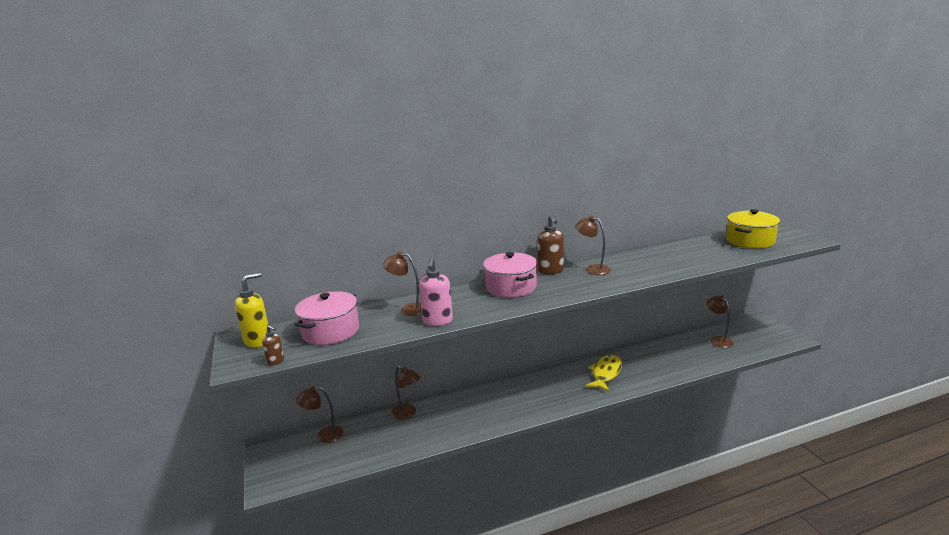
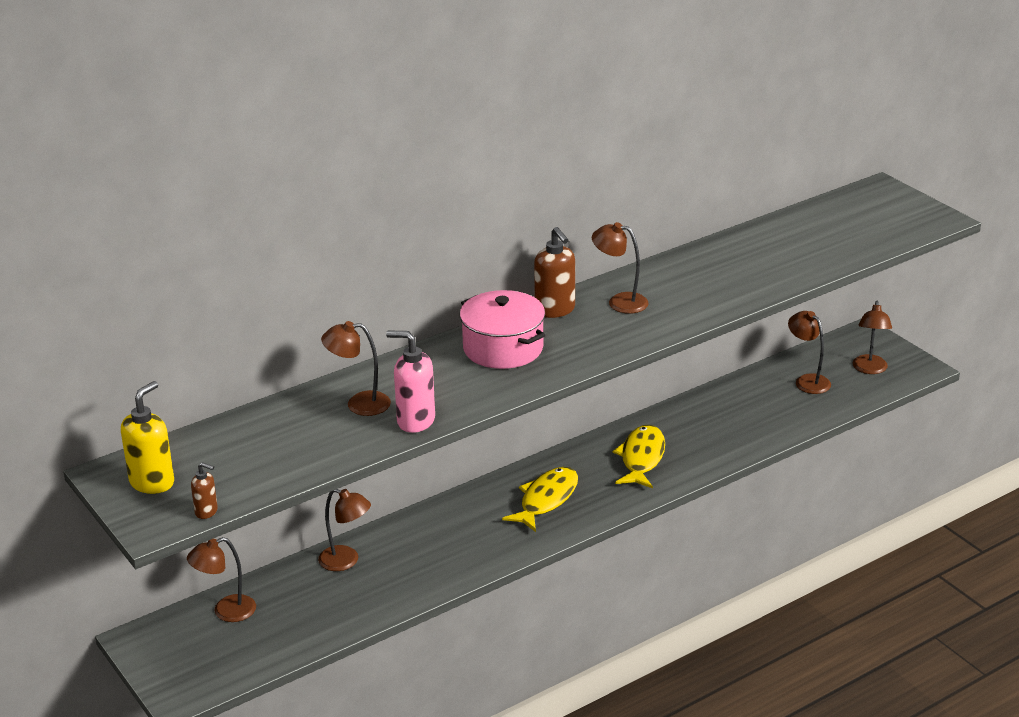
camera: 15 degrees left, 10 degrees up
(330, 331) = (258, 454): pink pot -> none
(437, 321) = (415, 421): pink soap dispenser -> pink soap dispenser turned 120 degrees clockwise
(540, 391) = (546, 499): none -> yellow fish
(750, 241) = (851, 225): yellow pot -> none
(759, 337) = (869, 369): none -> brown lamp

